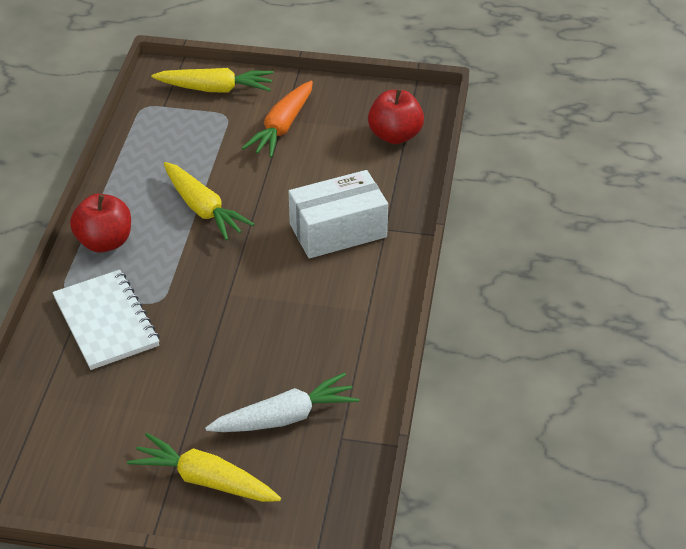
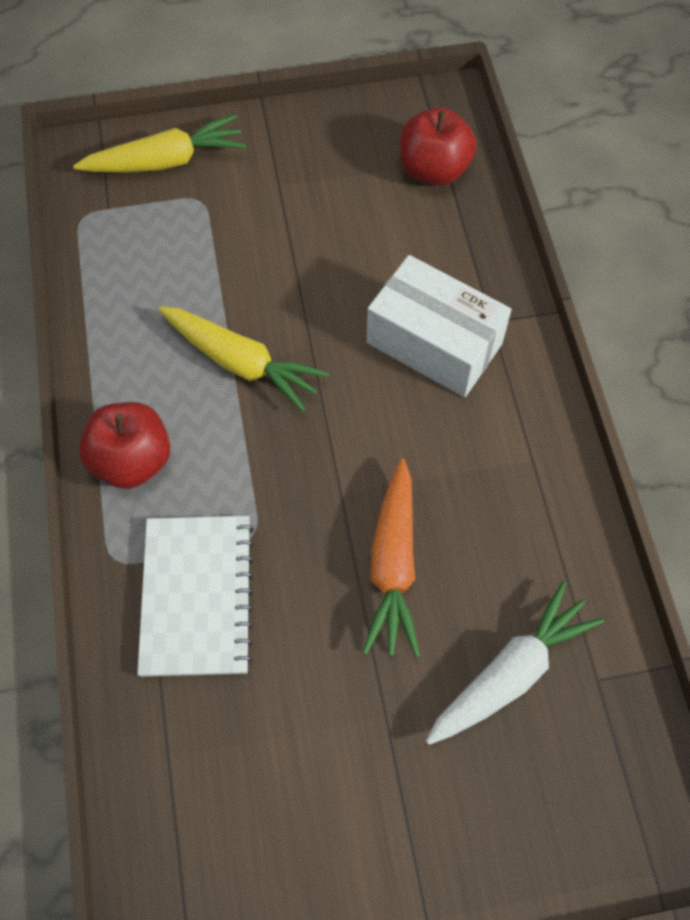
camera: 20 degrees left, 20 degrees up
(106, 322) = (197, 596): white notebook -> white notebook turned 45 degrees clockwise
(205, 480) = (456, 817): yellow carrot -> none
(282, 127) = (283, 198): orange carrot -> orange carrot (393, 565)
(338, 231) = (434, 343): white box -> white box turned 75 degrees clockwise

